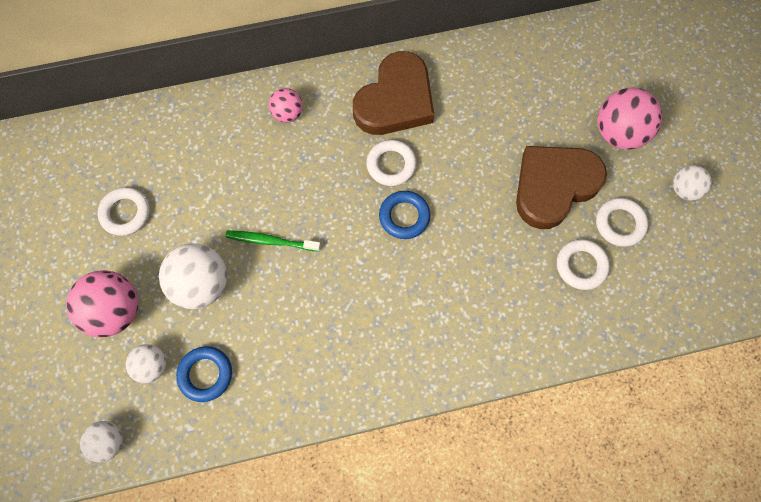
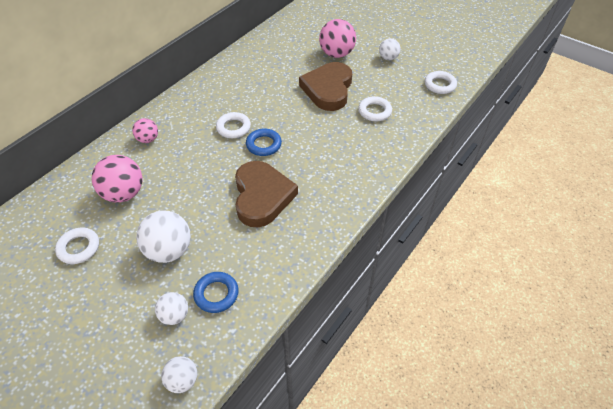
camera: 40 degrees left, 20 degrees down
(115, 311) = (119, 304): pink ball -> pink ball (124, 194)
(271, 241) = (195, 202): green toothbrush -> none
(395, 100) = (208, 100): brown heart -> brown heart (262, 196)
(619, 224) = (374, 86): white ring -> white ring (440, 85)

